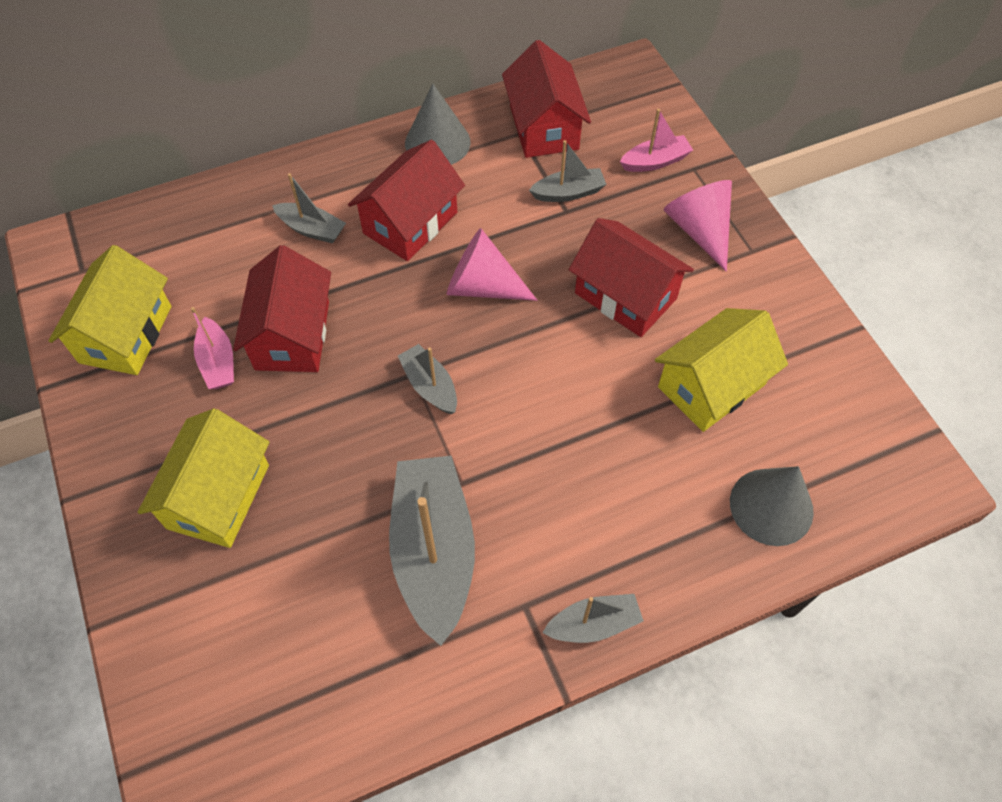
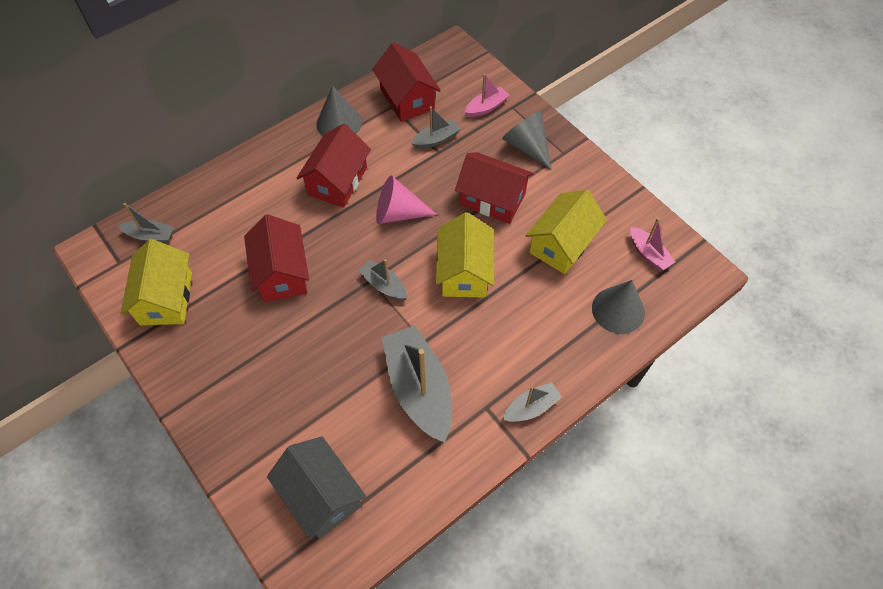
camera: 15 degrees left, 0 degrees up
(218, 362) = (237, 302): pink boat -> pink boat (648, 253)
(218, 496) = (267, 389): yellow house -> yellow house (464, 272)
(244, 675) = (321, 495): none -> grey house
(311, 229) = (272, 200): grey boat -> grey boat (150, 236)
(699, 230) = (527, 147): pink cone -> grey cone

